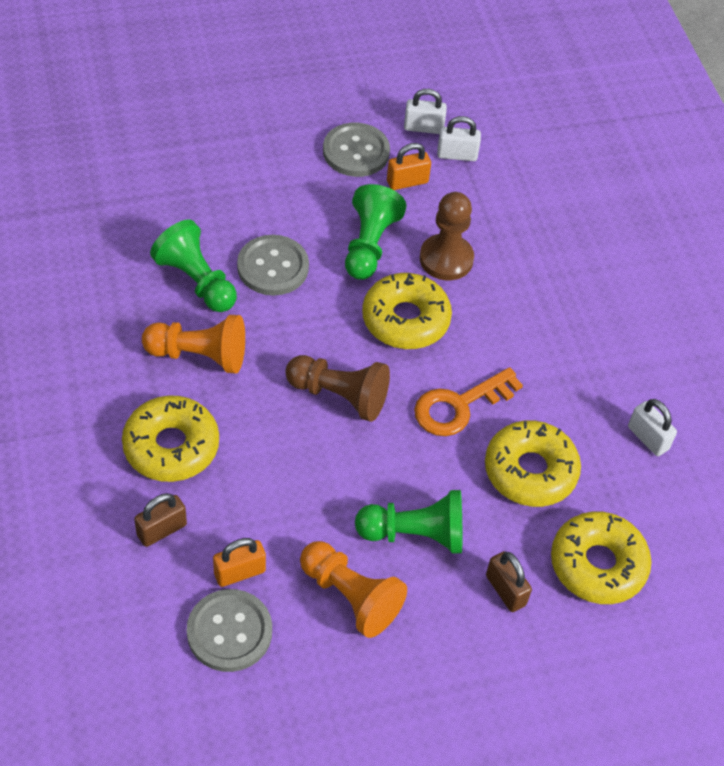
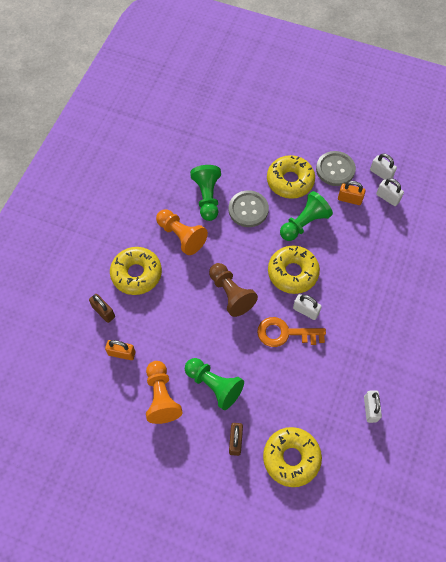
camera: 40 degrees right, 10 degrees up
(162, 530) = (103, 312): brown padlock -> brown padlock turned 45 degrees clockwise
(229, 632) = (97, 378): grey button -> none
(446, 259) = (338, 252): brown pawn -> none
(463, 360) = (305, 311): none -> white padlock
(530, 471) = (295, 388): yellow donut -> yellow donut (290, 181)

